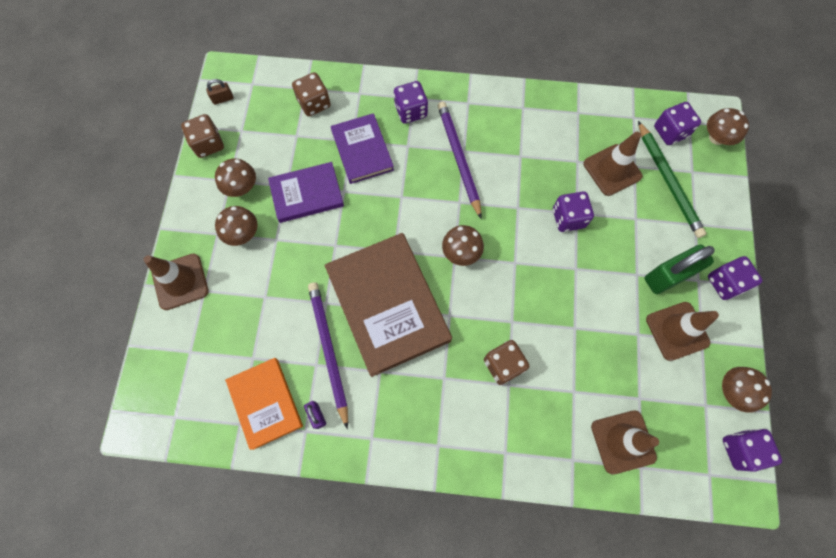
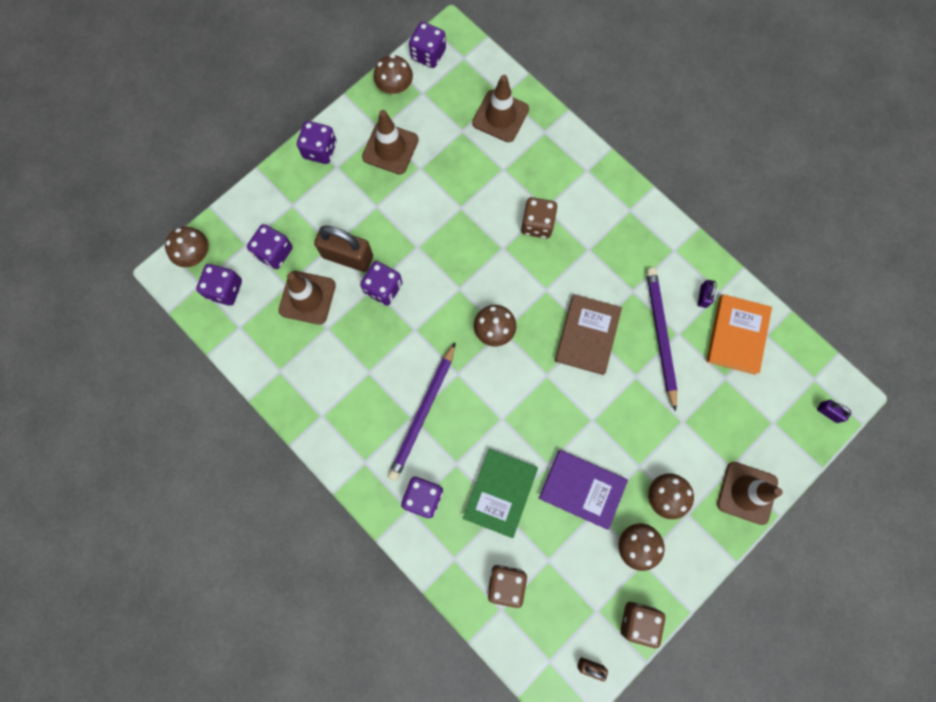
camera: 140 degrees left, 5 degrees up
(147, 396) = (828, 412): none -> purple padlock
(329, 351) = (660, 336): purple pencil -> purple pencil turned 150 degrees clockwise
(362, 150) = (500, 493): purple book -> green book
(388, 305) = (587, 335): brown book -> brown book, size x0.59
(616, 220) = (347, 256): none -> brown padlock
(668, 181) = (274, 252): green pencil -> purple dice
(668, 276) = (355, 187): green padlock -> none

